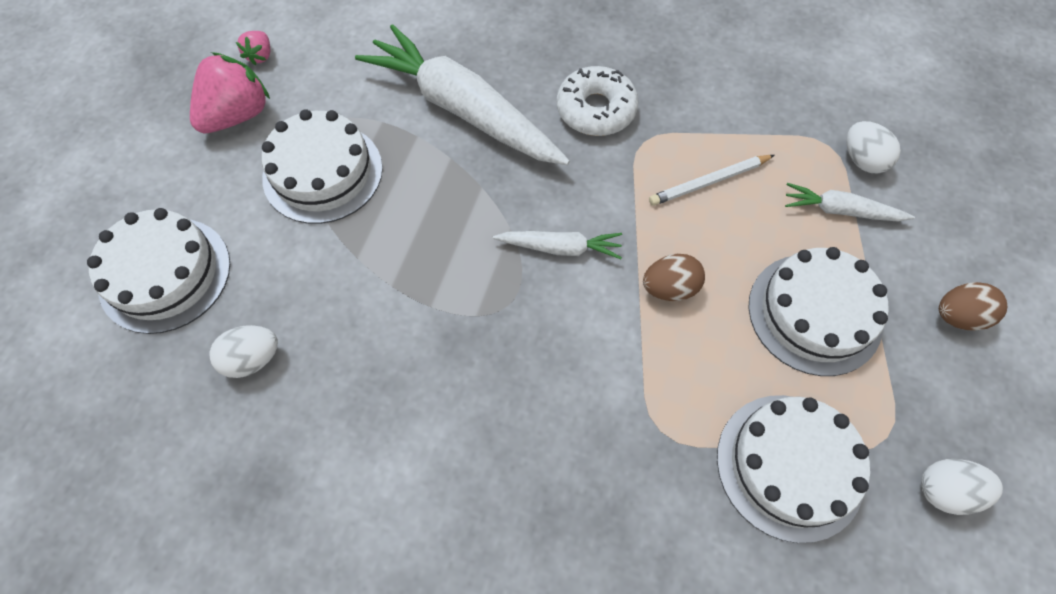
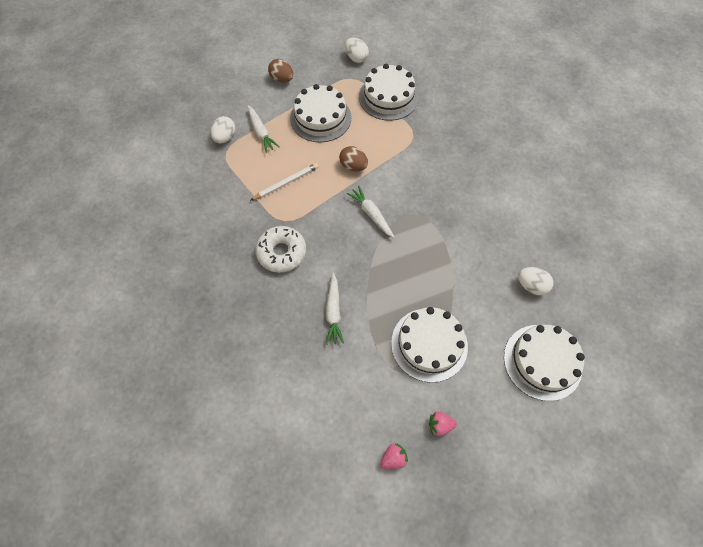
camera: 130 degrees left, 0 degrees up
(238, 115) = (440, 425): pink strawberry -> pink strawberry, size x0.49
(463, 109) = (333, 312): white carrot -> white carrot, size x0.47
(709, 182) = (286, 183): white pencil -> white pencil turned 60 degrees counterclockwise

